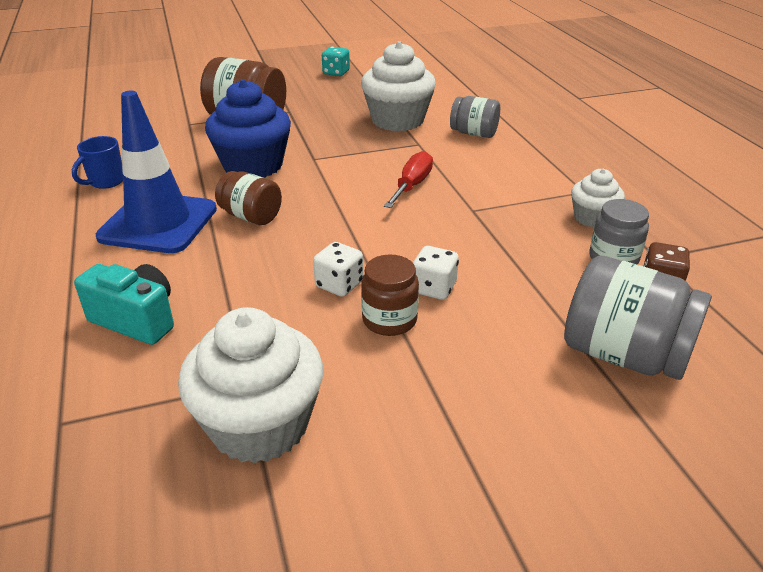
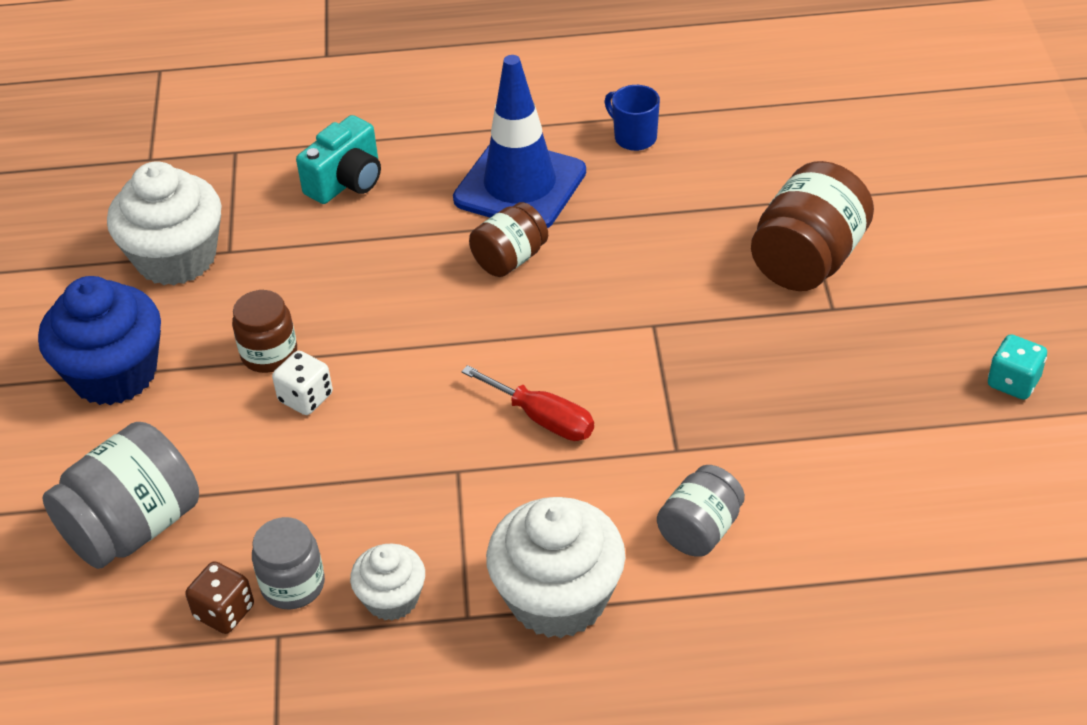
camera: 105 degrees right, 10 degrees up
(253, 166) = (645, 263): blue cupcake -> blue cupcake (114, 374)
(339, 285) = (344, 322): white dice -> none
(397, 120) = (772, 438): white cupcake -> white cupcake (558, 598)

